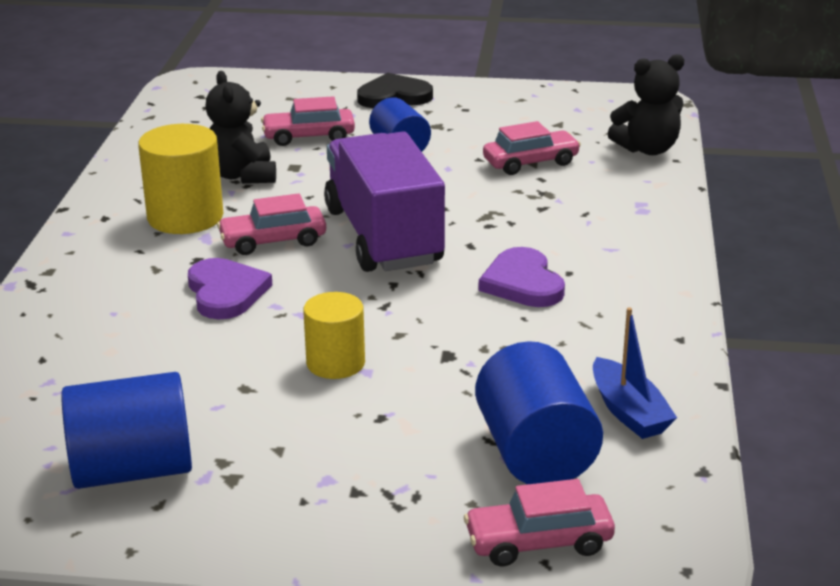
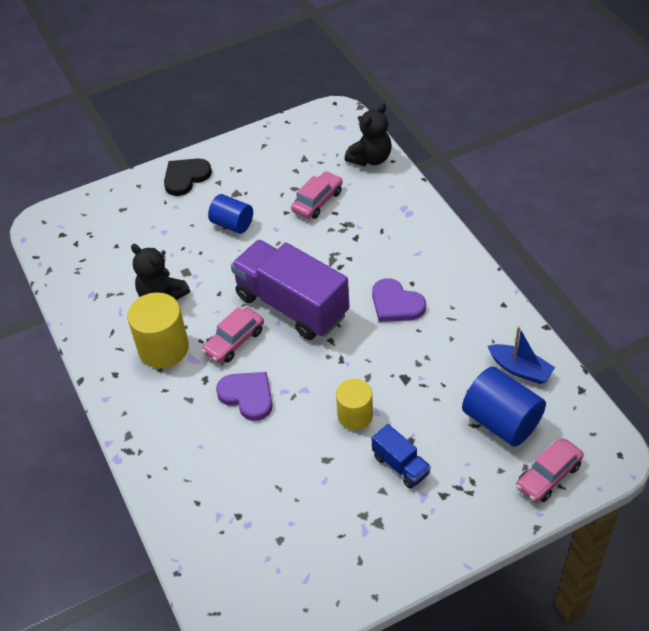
camera: 30 degrees left, 20 degrees up
(132, 470) = (325, 547): blue cylinder -> none
(309, 136) = (169, 240): pink car -> none
(335, 435) = (400, 465): none -> blue truck

